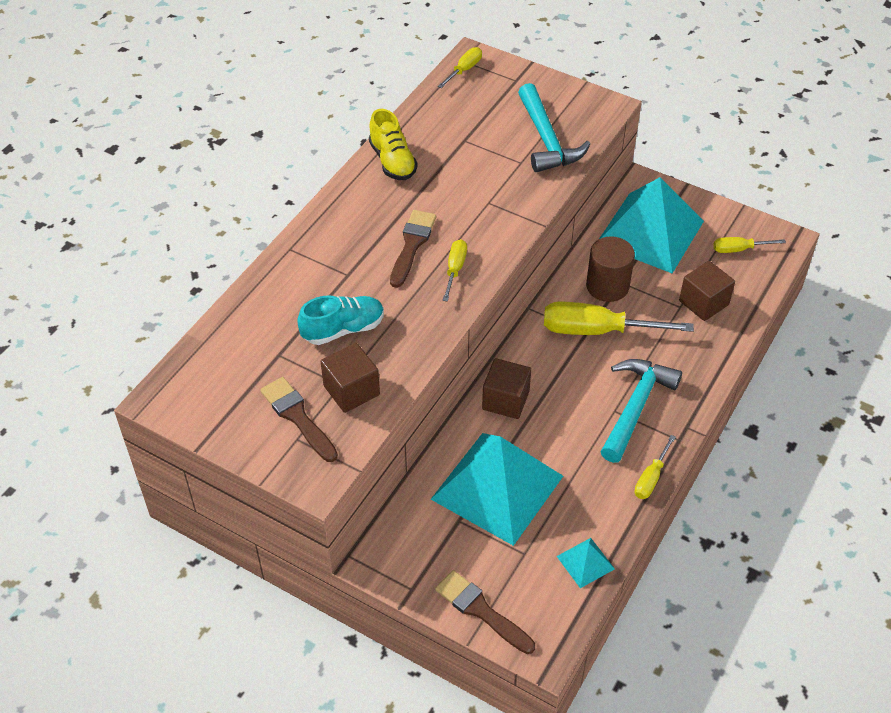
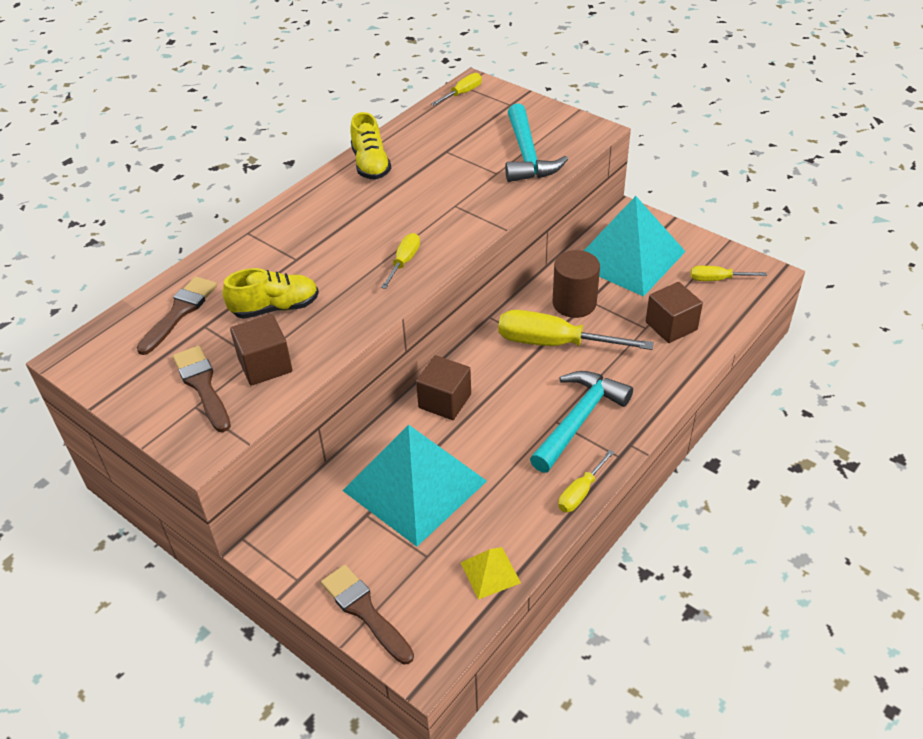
camera: 10 degrees right, 5 degrees down
(343, 329) = (275, 308): turquoise shoe -> yellow shoe
(412, 245) = (367, 237): brown brush -> brown brush (180, 312)
(585, 562) = (490, 572): turquoise pyramid -> yellow pyramid

